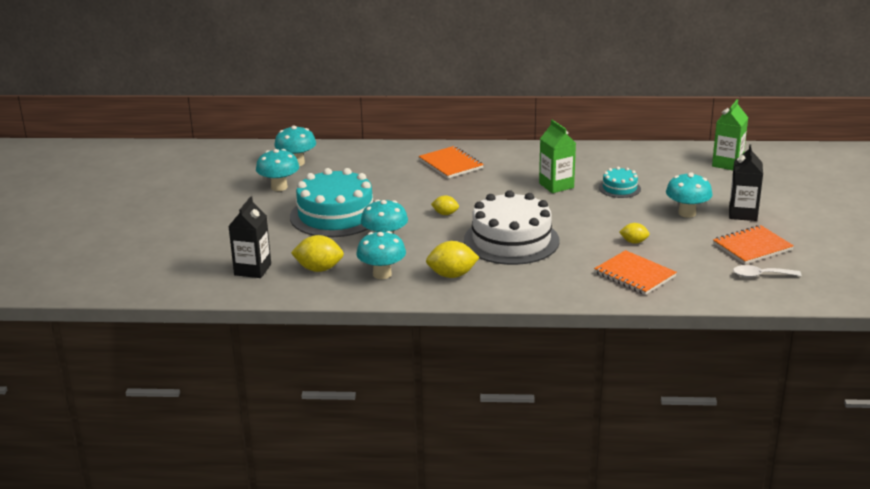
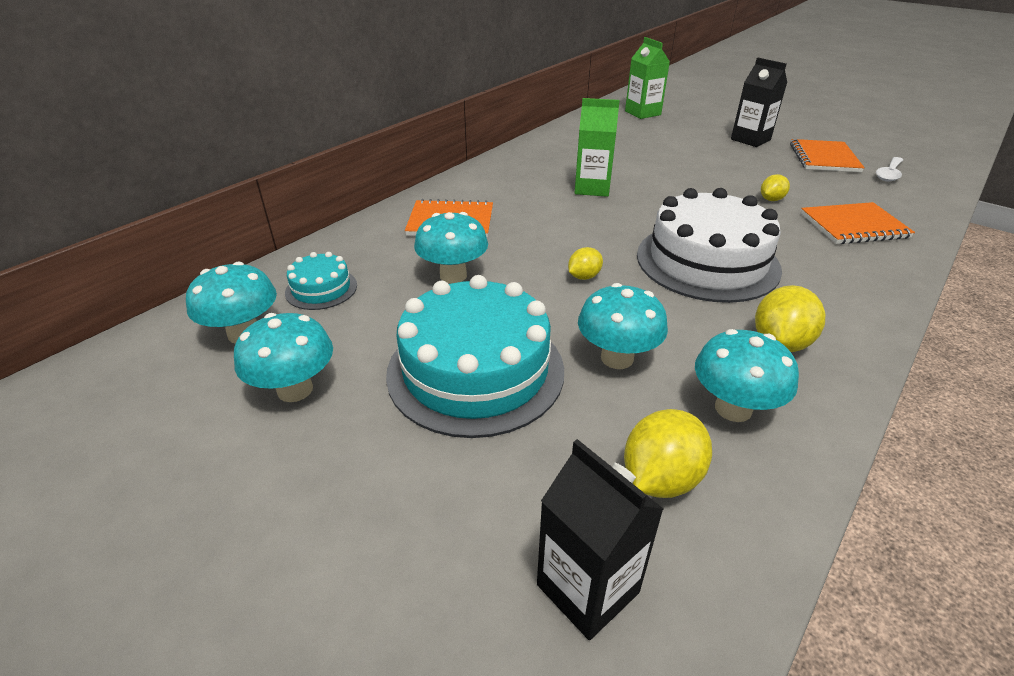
camera: 55 degrees left, 10 degrees up
(619, 188) = (637, 164): turquoise cake -> turquoise cake (321, 289)
(687, 213) = (727, 157): turquoise mushroom -> turquoise mushroom (453, 275)

